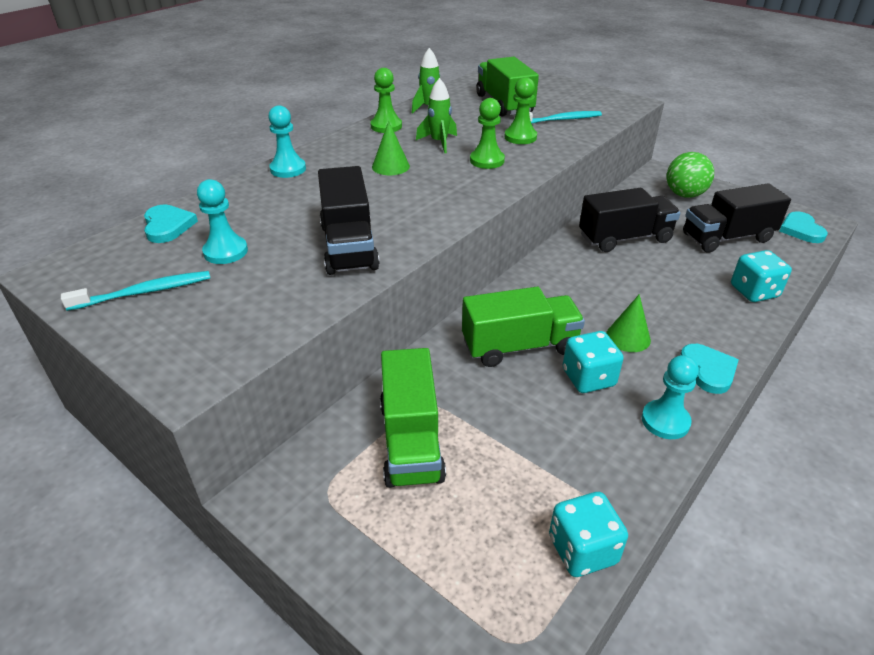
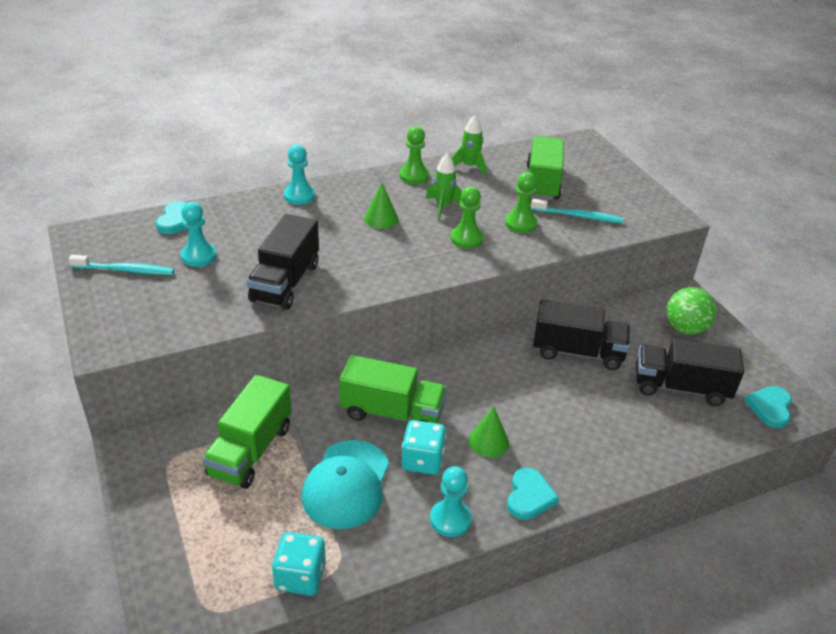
camera: 25 degrees right, 0 degrees up
(539, 432) = (346, 484): none -> turquoise cap
(754, 291) = (649, 448): turquoise dice -> none

